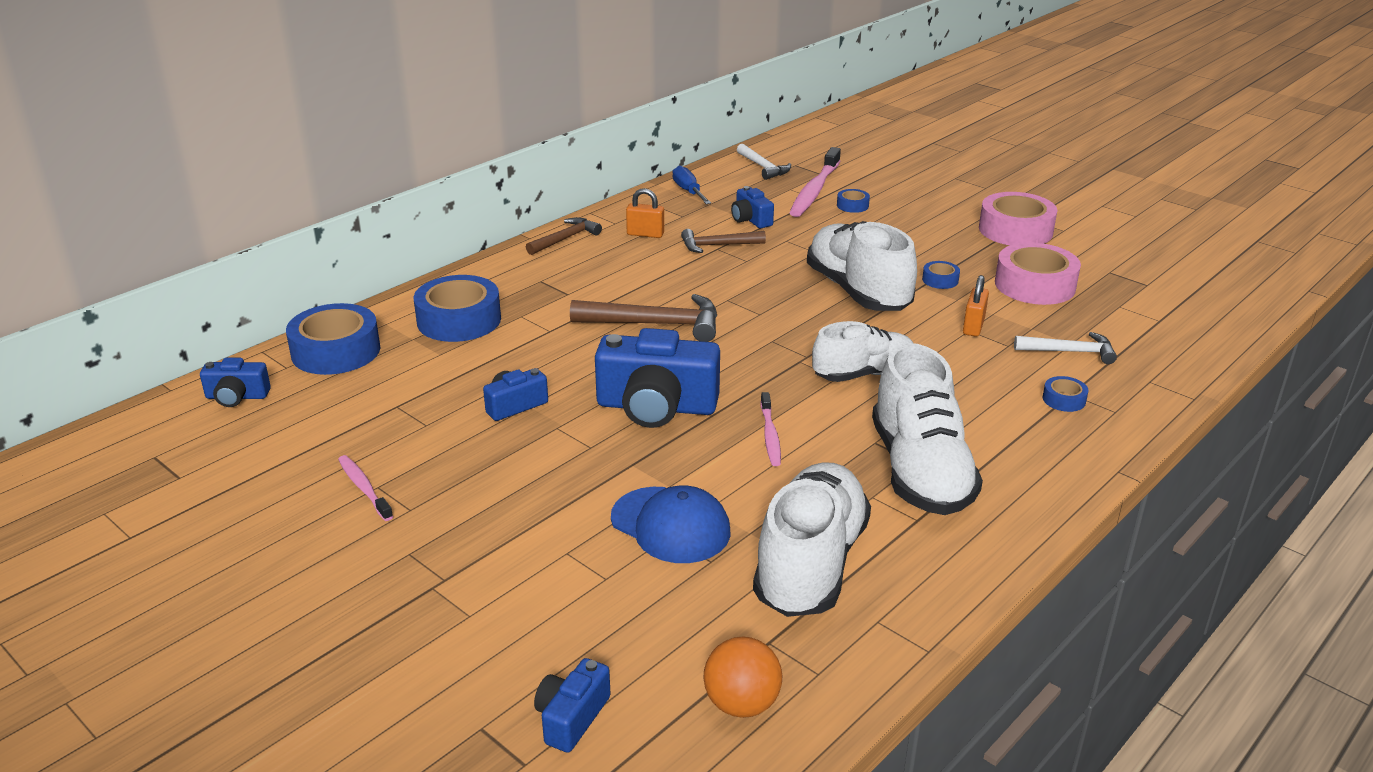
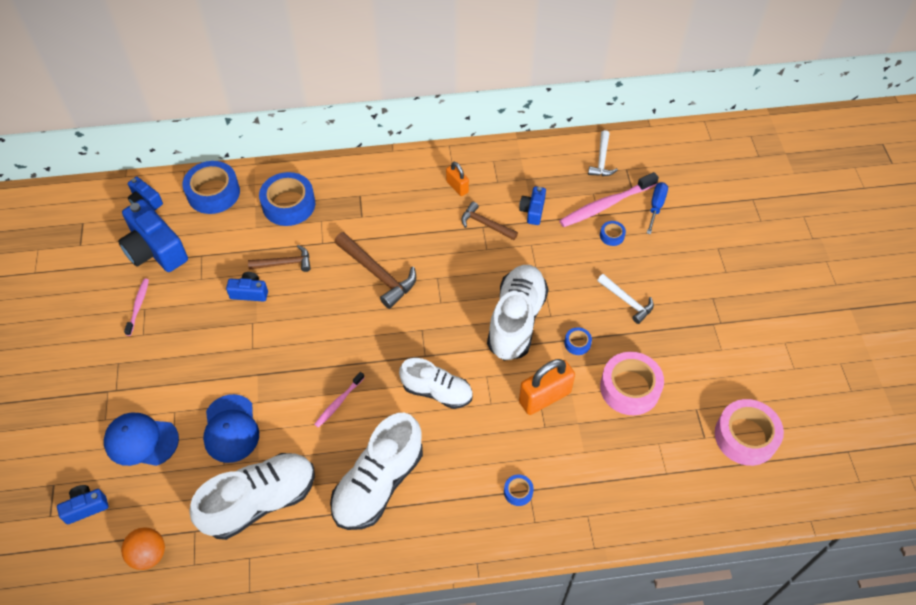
camera: 40 degrees right, 25 degrees up
(559, 604) = (141, 441): none -> blue cap
(565, 239) = (410, 164): brown hammer -> brown hammer (285, 263)
(656, 407) = (310, 341): blue camera -> blue camera (155, 250)
(688, 191) = (527, 158): blue screwdriver -> blue screwdriver (656, 206)
(973, 327) = (544, 397): orange padlock -> orange padlock, size x1.75
(1015, 230) = (687, 328): pink tape -> pink tape (745, 436)
(1070, 352) = (573, 458): white hammer -> white hammer (627, 301)

